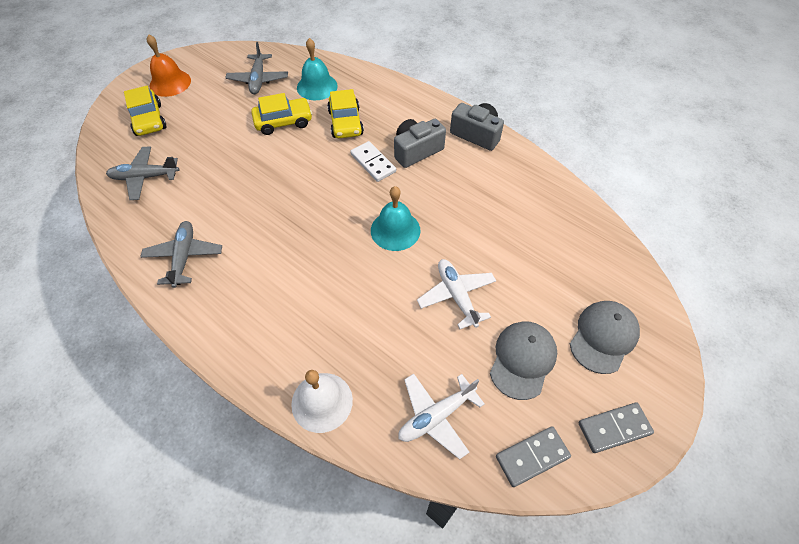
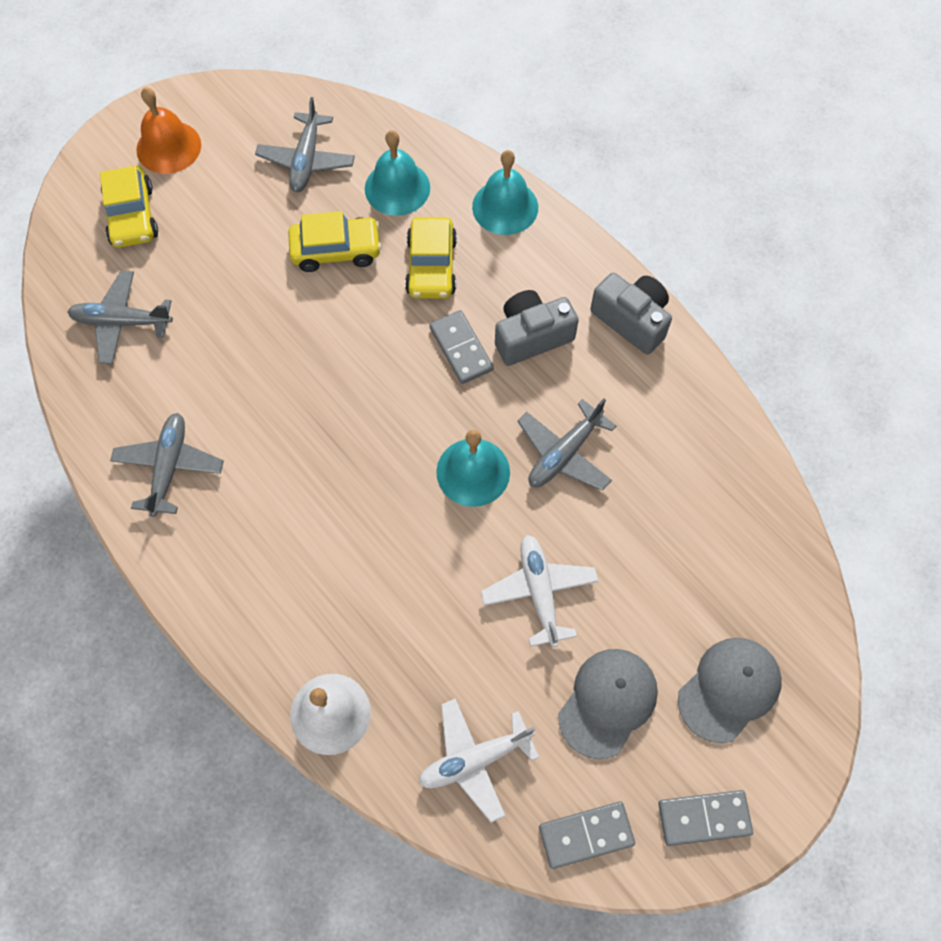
camera: 10 degrees right, 10 degrees up
(373, 163) = (461, 349): white domino -> grey domino
(385, 88) = (505, 207): none -> turquoise bell
(453, 211) = (564, 453): none -> grey plane

